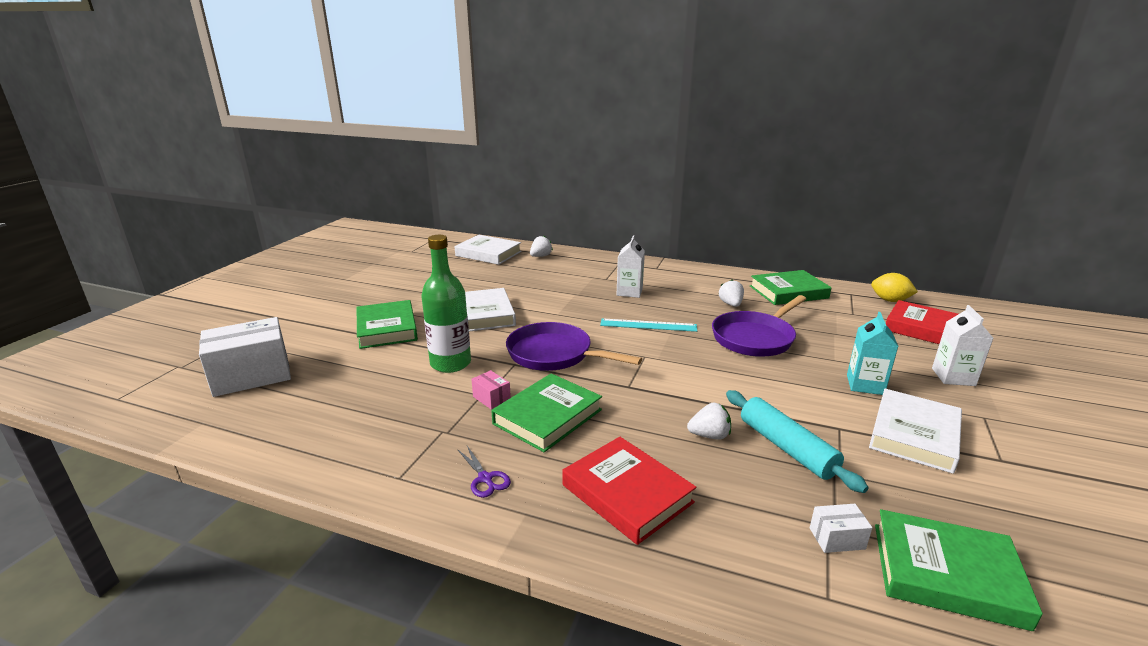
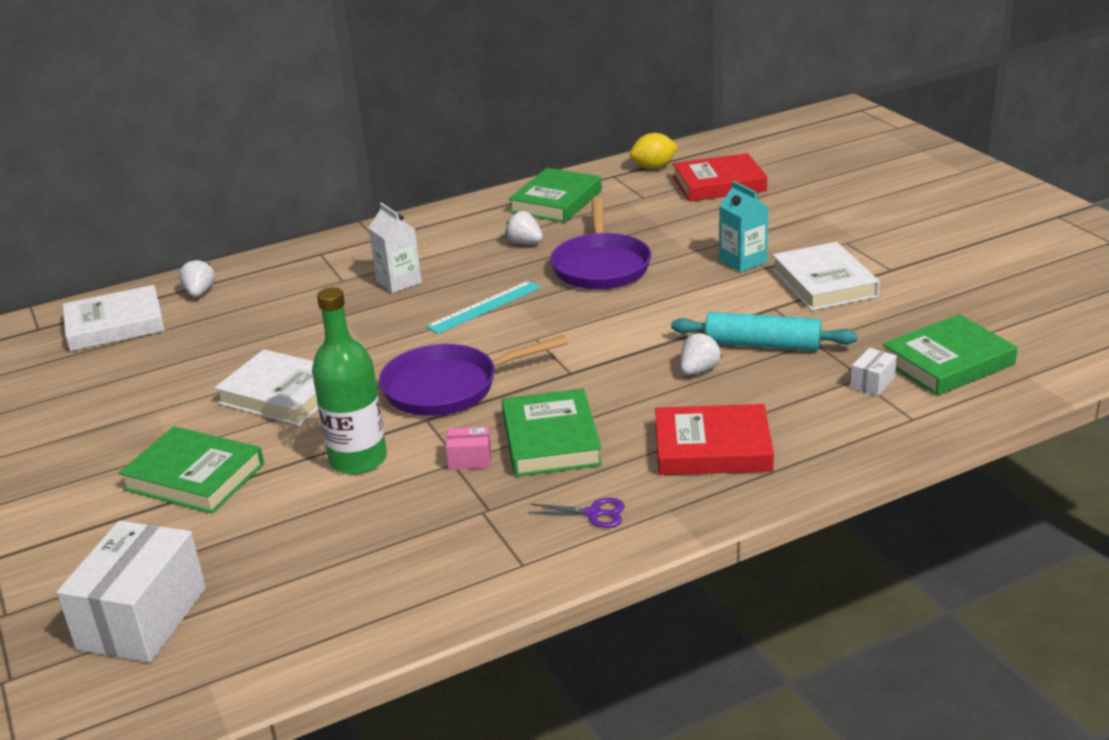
camera: 45 degrees left, 5 degrees up
(953, 377) = (790, 219): white carton -> none

